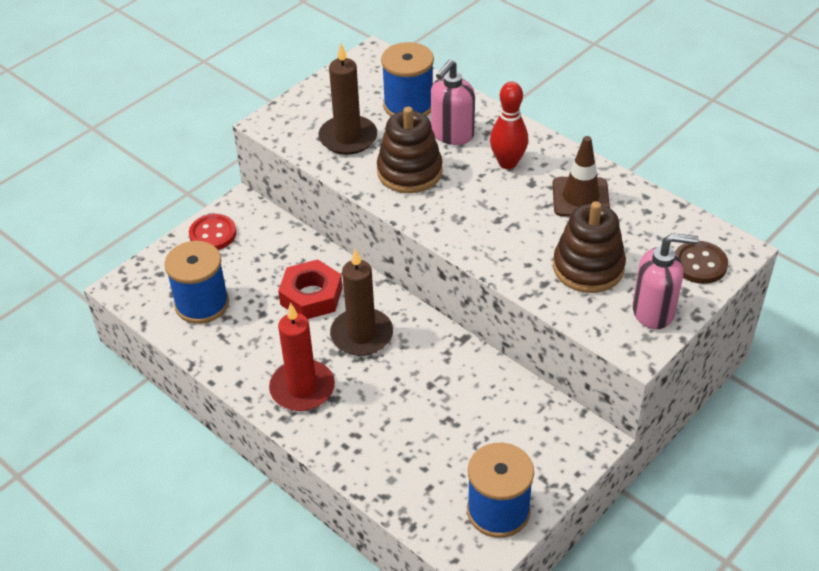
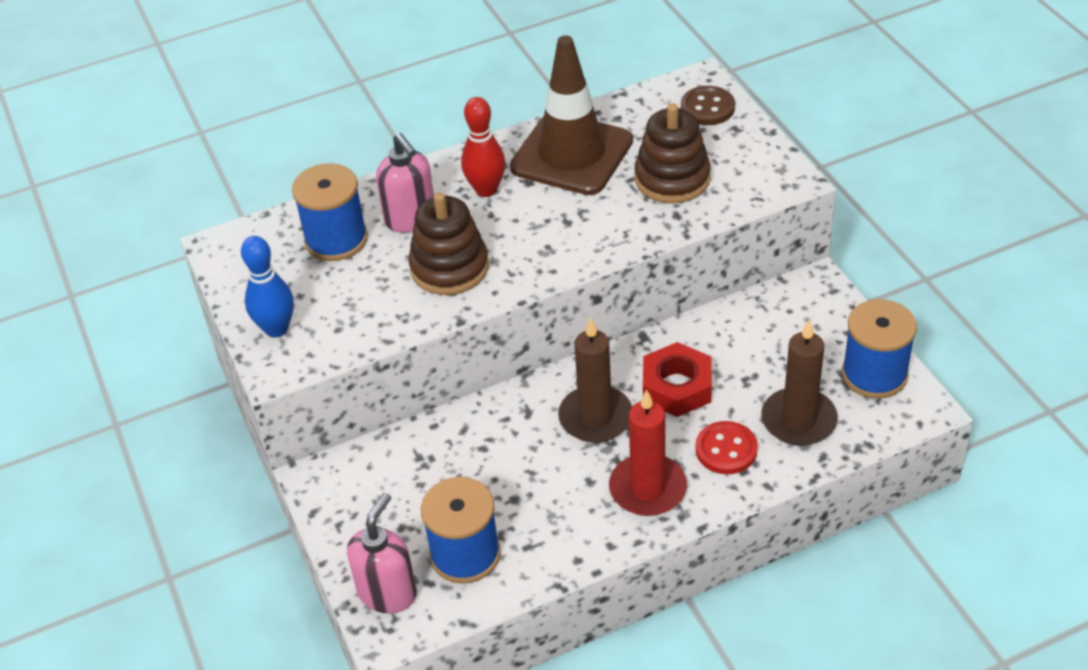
camera: 65 degrees left, 0 degrees up
(213, 234) = (350, 518): red button -> red button (726, 449)
(306, 109) = (276, 329): none -> blue bowling pin
(311, 296) = (512, 447): red nut -> red nut (677, 387)
(348, 138) = (356, 304): brown candle -> brown candle (798, 420)
(580, 197) = (571, 154): brown traffic cone -> brown traffic cone, size x1.66
(654, 311) = (751, 155): pink soap dispenser -> pink soap dispenser (388, 592)

